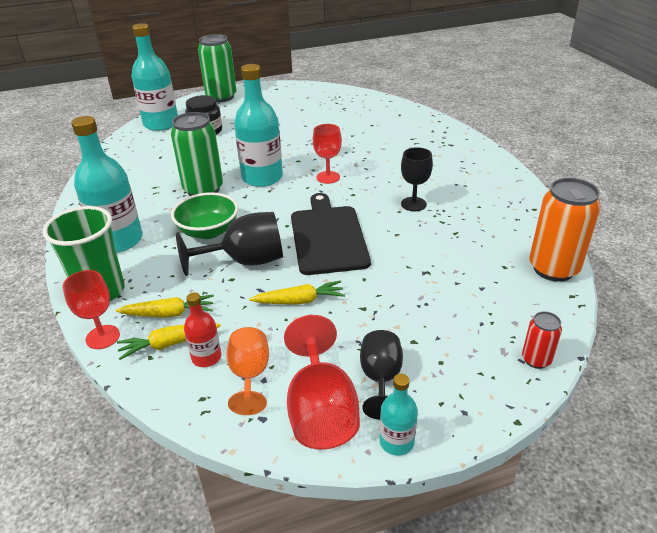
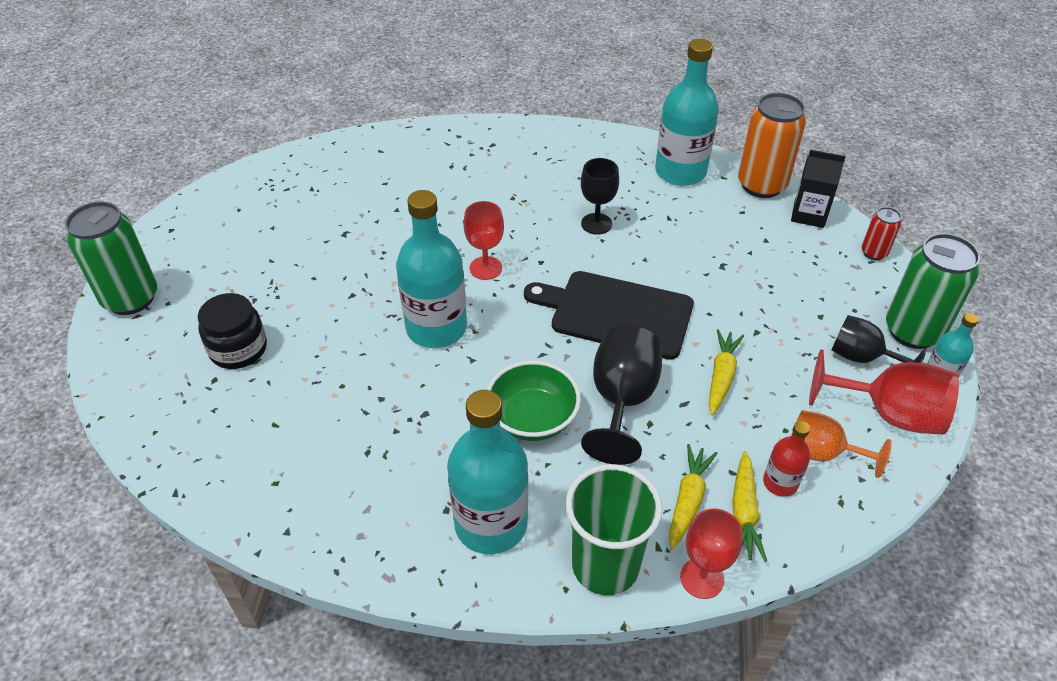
camera: 65 degrees left, 10 degrees up
(161, 124) = (154, 398): turquoise bottle -> turquoise bottle (680, 172)
(203, 189) = (420, 397): green can -> green can (912, 331)
(545, 305) = (809, 214): none -> black carton

